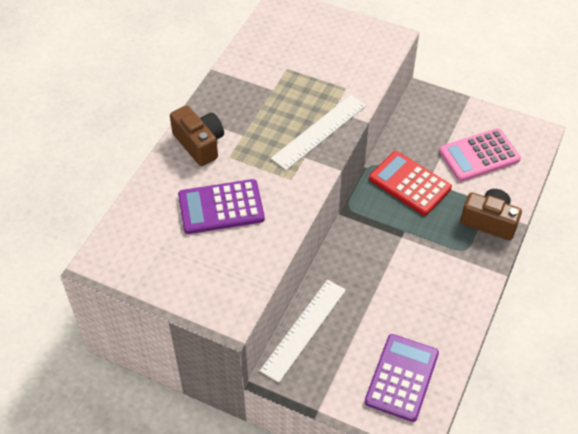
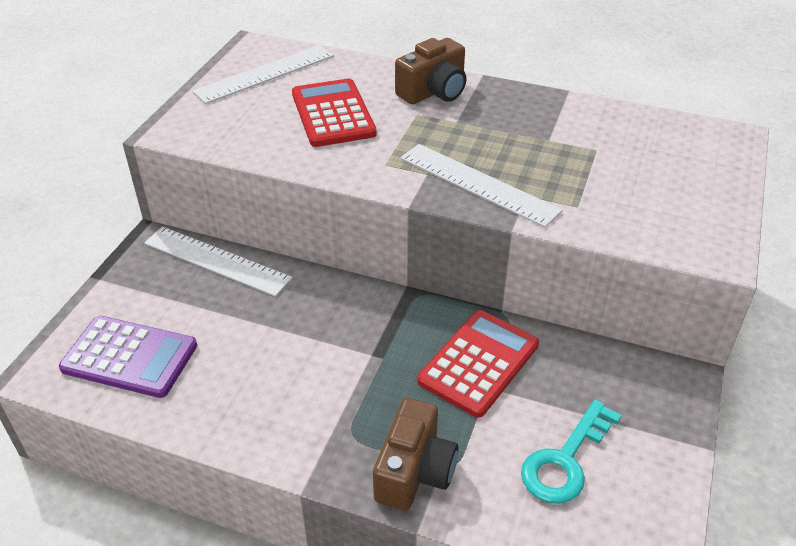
camera: 85 degrees right, 10 degrees down
(149, 253) = (265, 74): none -> white ruler
(221, 207) = (333, 114): purple calculator -> red calculator
(479, 155) = (565, 460): pink calculator -> turquoise key

